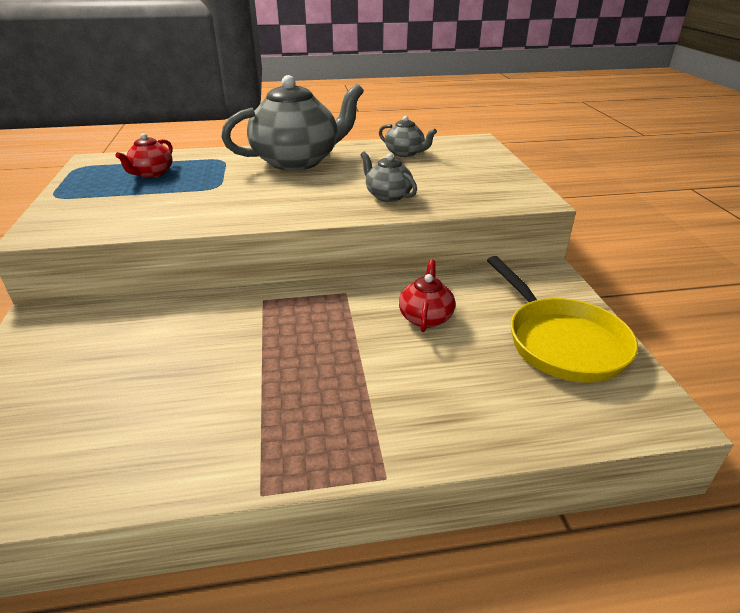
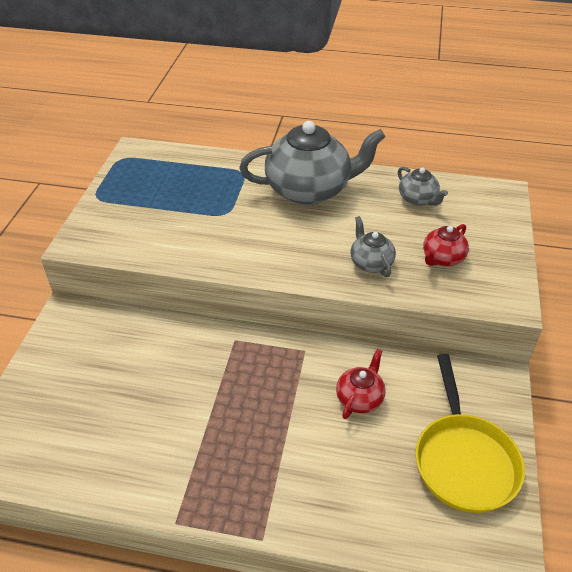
camera: 20 degrees right, 10 degrees up
(151, 174) = (178, 182): red teapot -> red teapot (442, 258)

